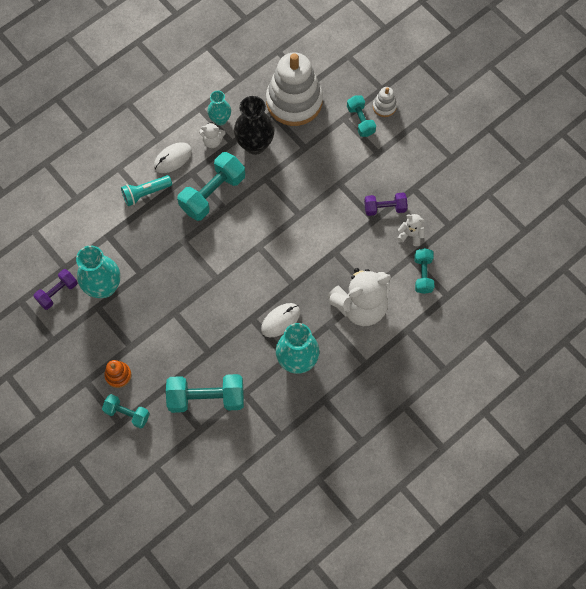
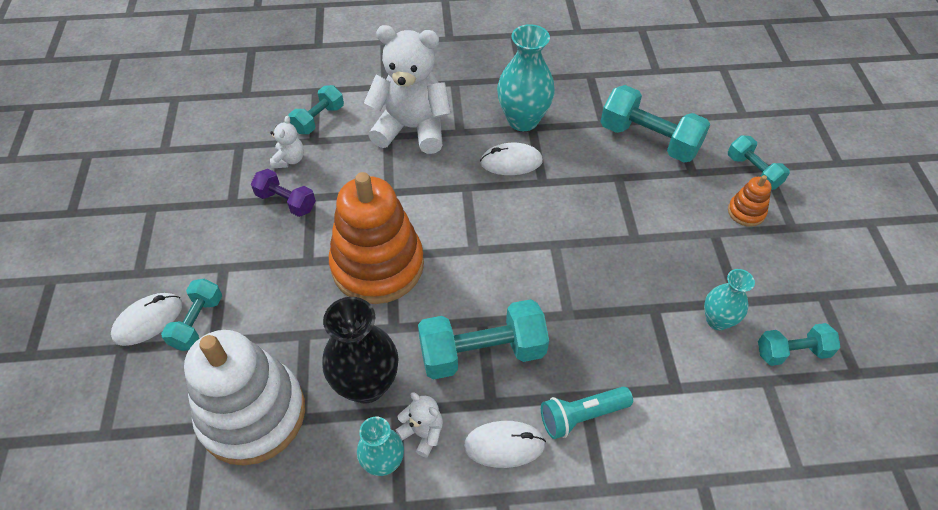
camera: 145 degrees left, 15 degrees down
(57, 292) = (792, 352): purple dumbbell -> turquoise dumbbell
(104, 287) = (717, 320): turquoise vase -> turquoise vase, size x0.60
(146, 193) = (581, 416): turquoise flashlight -> turquoise flashlight turned 150 degrees clockwise
(301, 204) = (377, 265): none -> orange stacking toy
(384, 106) = (148, 321): white stacking toy -> white mouse
(410, 235) = (289, 160): white teddy bear -> white teddy bear turned 135 degrees counterclockwise

